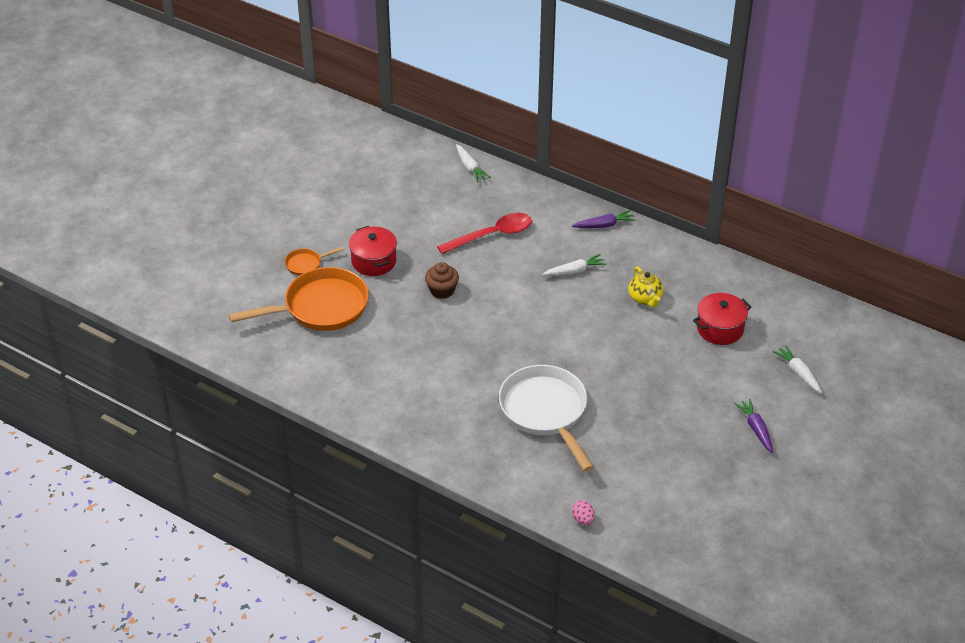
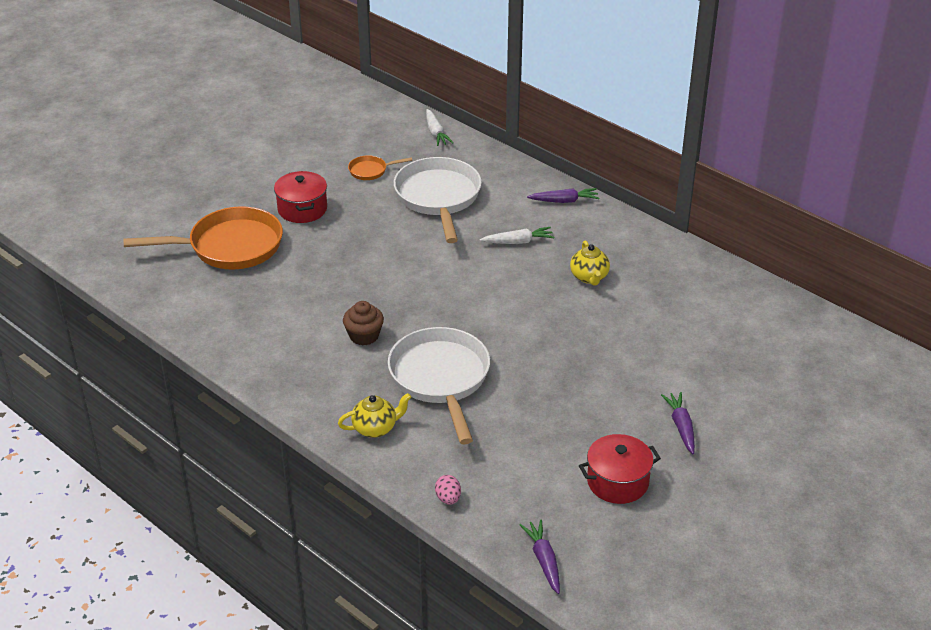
camera: 10 degrees right, 5 degrees down
(306, 264) = (229, 204): orange pan -> orange pan (370, 171)
(442, 290) = (366, 244): brown cupcake -> brown cupcake (364, 336)
(492, 235) = (438, 198): red spoon -> white pan
(504, 465) = (375, 428): none -> yellow teapot
(675, 562) = (544, 560): none -> purple carrot
(720, 329) = (666, 317): red pot -> red pot (617, 482)
(798, 373) = (747, 373): white carrot -> none

